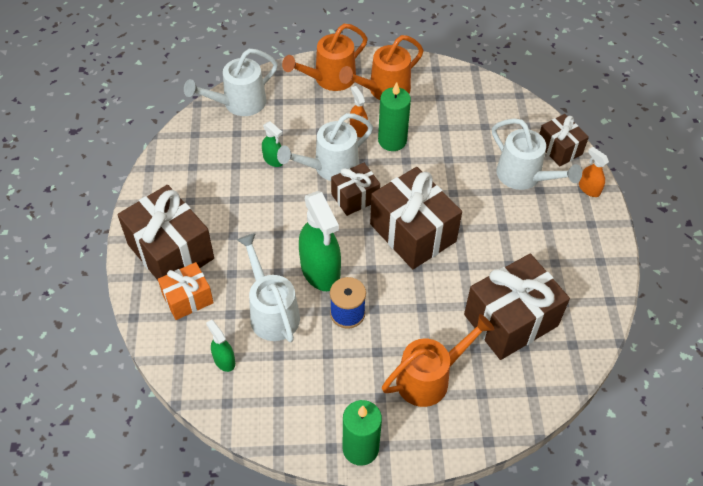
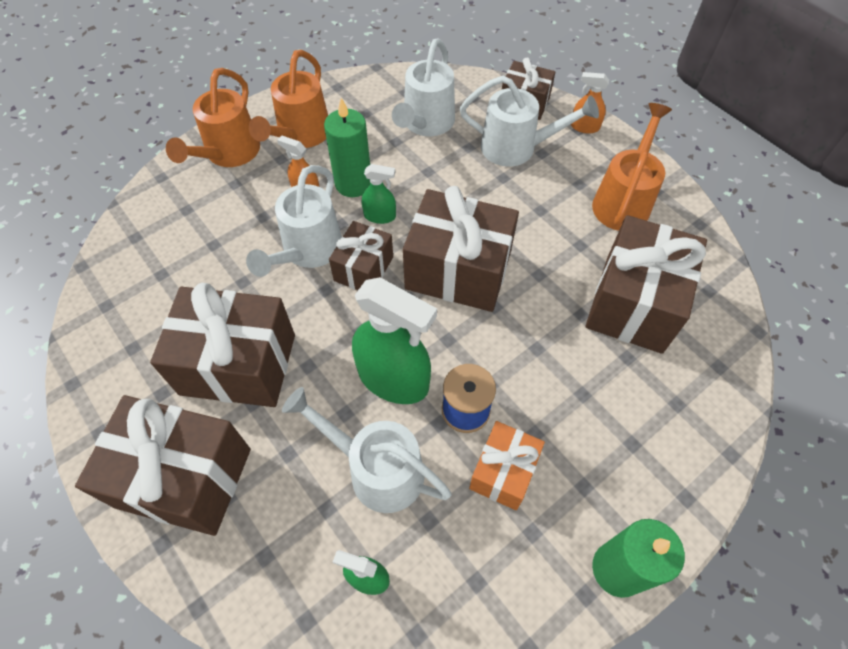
camera: 35 degrees left, 5 degrees up
(188, 299) = (256, 527): orange gift -> orange gift (503, 472)
(238, 103) = (137, 238): white watering can -> white watering can (425, 124)
(241, 209) = (238, 364): none -> brown gift
(273, 160) = (232, 280): green spray bottle -> green spray bottle (380, 216)
(430, 378) = (614, 424): orange watering can -> orange watering can (623, 201)

